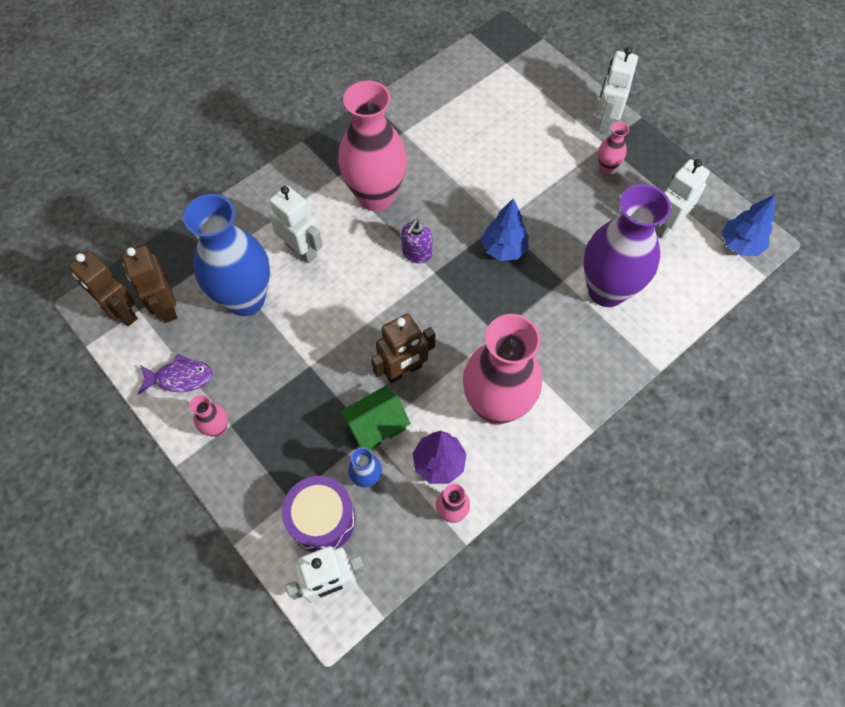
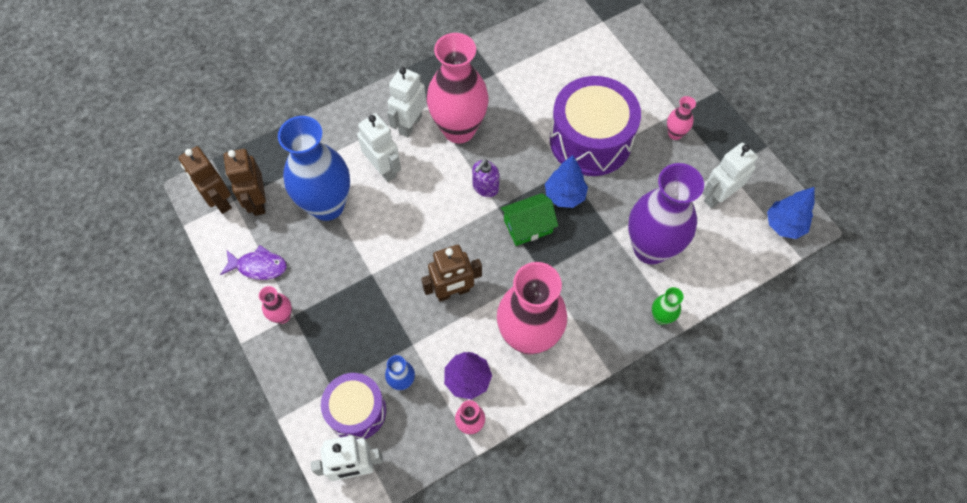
camera: 10 degrees right, 0 degrees up
(376, 426) = (419, 337): green house -> green house (528, 226)
(519, 187) = (590, 140): none -> purple drum
(605, 121) = (683, 89): white robot -> white robot (410, 124)
(633, 361) = (661, 317): none -> green vase

